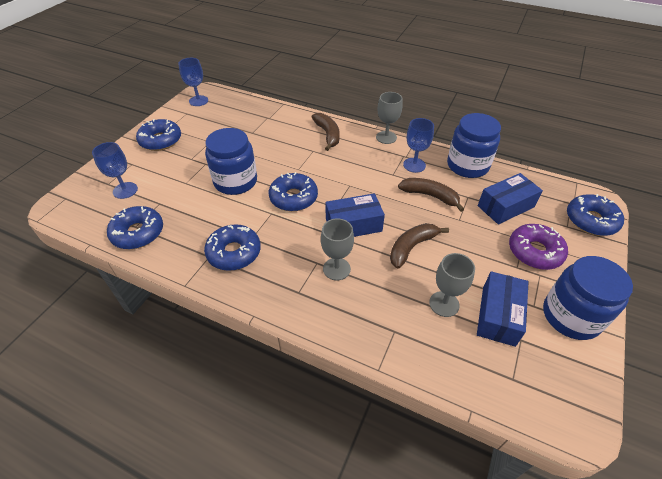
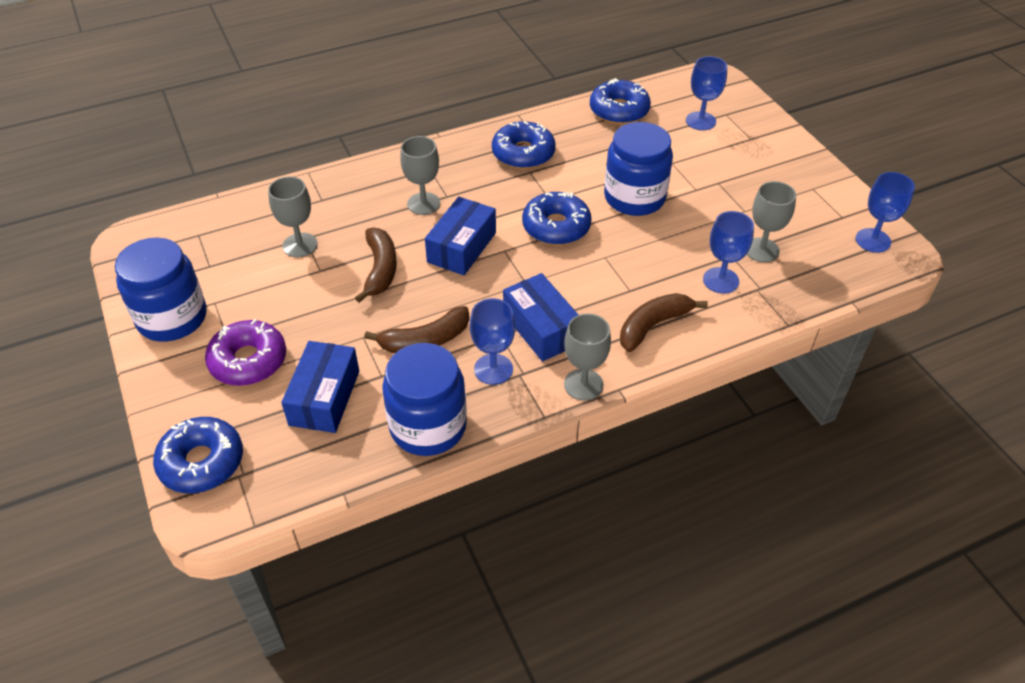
camera: 130 degrees right, 0 degrees up
(161, 140) = (785, 173): blue donut -> none
(238, 126) = (761, 250): none -> grey goblet
(274, 129) = (721, 280): none -> blue goblet
(328, 134) = (653, 325): brown banana -> brown banana turned 120 degrees clockwise
(498, 315) = (243, 270): blue box -> blue box (541, 328)

